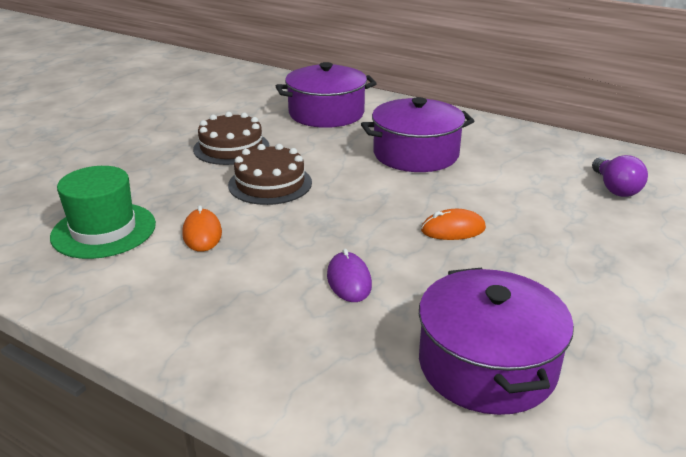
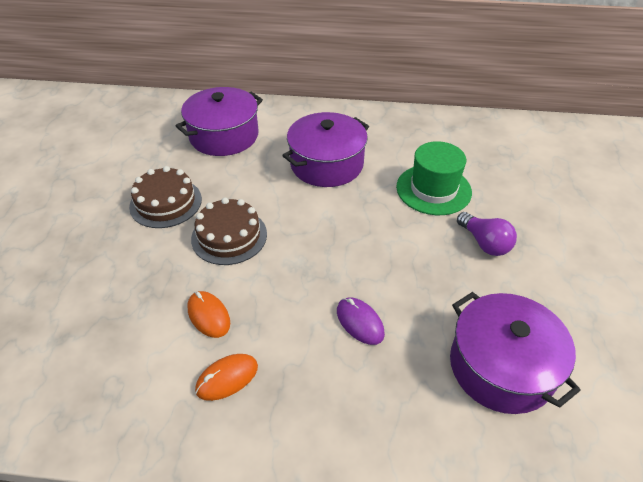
camera: 25 degrees left, 15 degrees up
(104, 230) = (114, 345): green hat -> green hat (433, 189)
(453, 229) = (402, 239): orange mouse -> orange mouse (227, 378)
(615, 188) = (486, 159): purple light bulb -> purple light bulb (484, 243)

